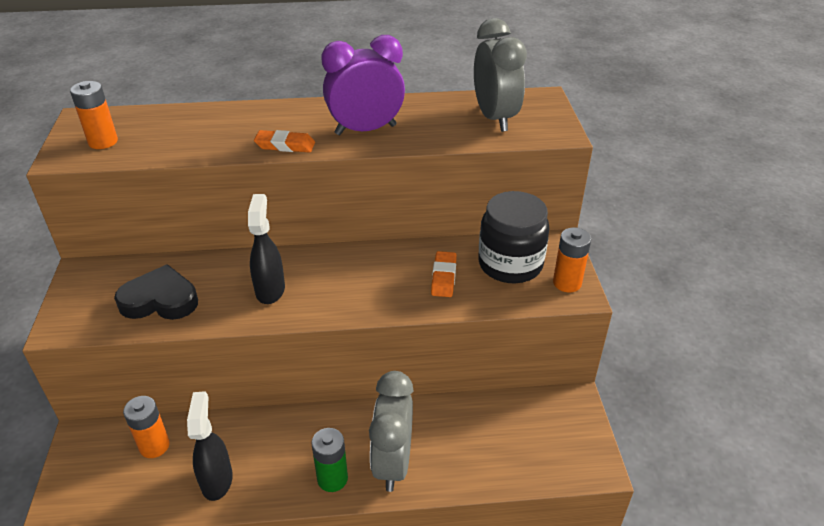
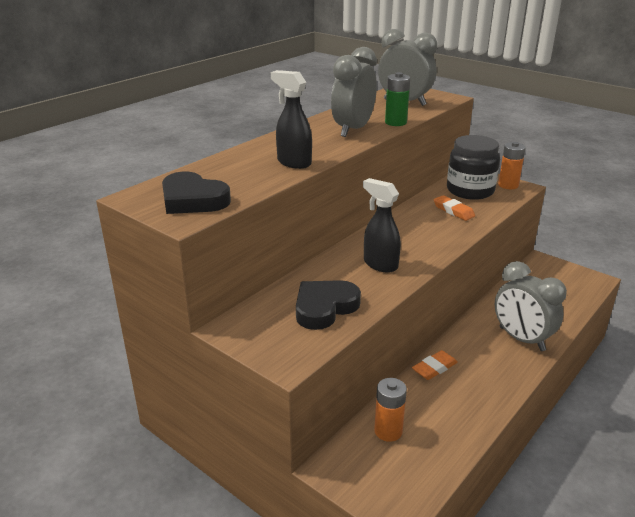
camera: 45 degrees left, 10 degrees down
(103, 142) = (193, 200): orange battery -> black heart
(217, 480) = (457, 415): black spray bottle -> black spray bottle (293, 163)
(285, 145) = (326, 152): orange eraser -> orange eraser (434, 368)
(332, 478) = (510, 367): green battery -> green battery (395, 122)
(365, 130) = (353, 130): purple clock -> grey clock

